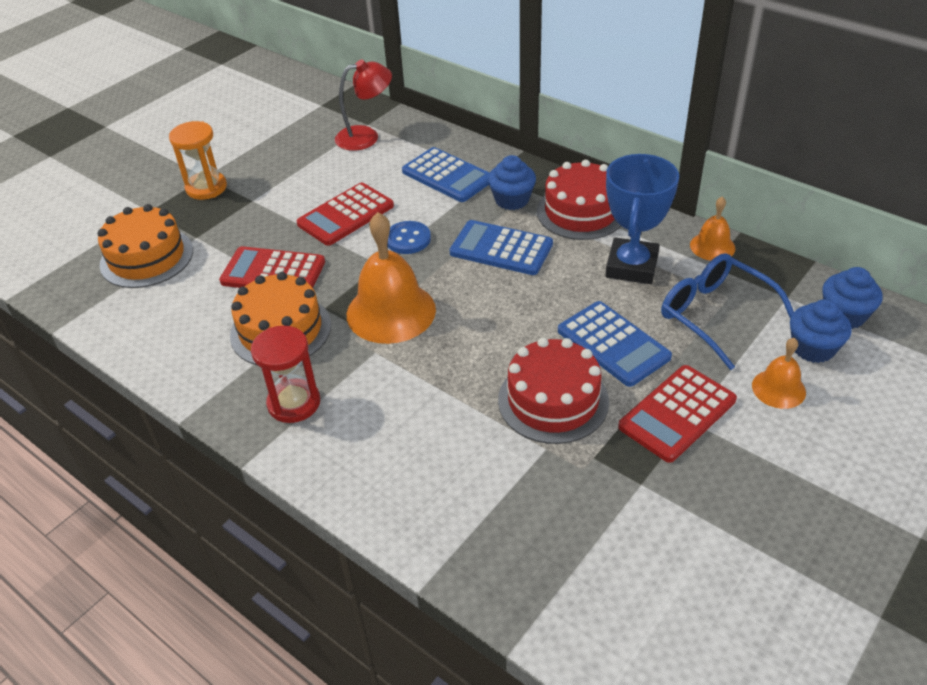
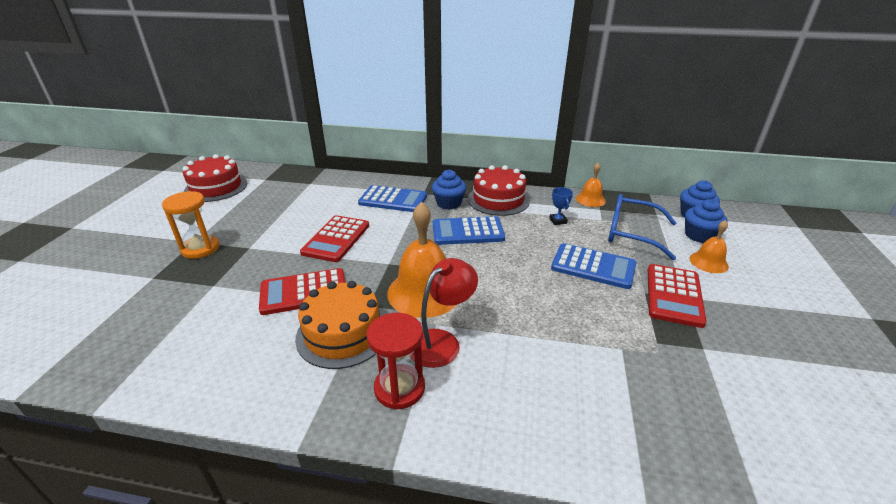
camera: 30 degrees left, 10 degrees down
(147, 257) = (171, 314): orange cake -> none
(366, 136) = (314, 190): red lamp -> red lamp (441, 341)
(408, 239) = (397, 242): blue button -> none
(553, 400) = (593, 314): red cake -> red cake (216, 187)
(631, 266) = (558, 221): blue trophy -> blue trophy, size x0.43

